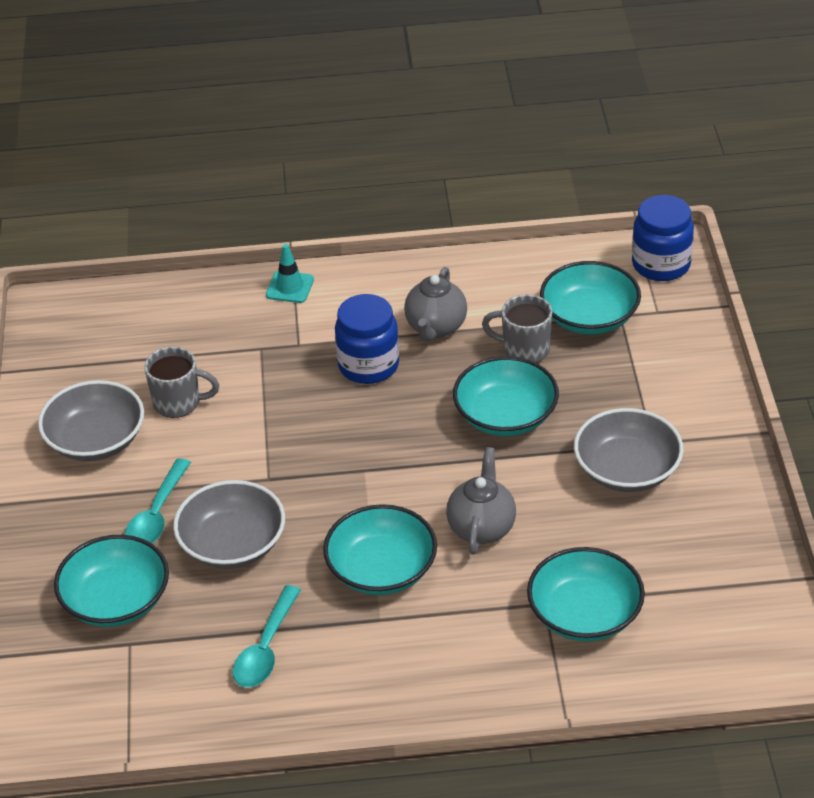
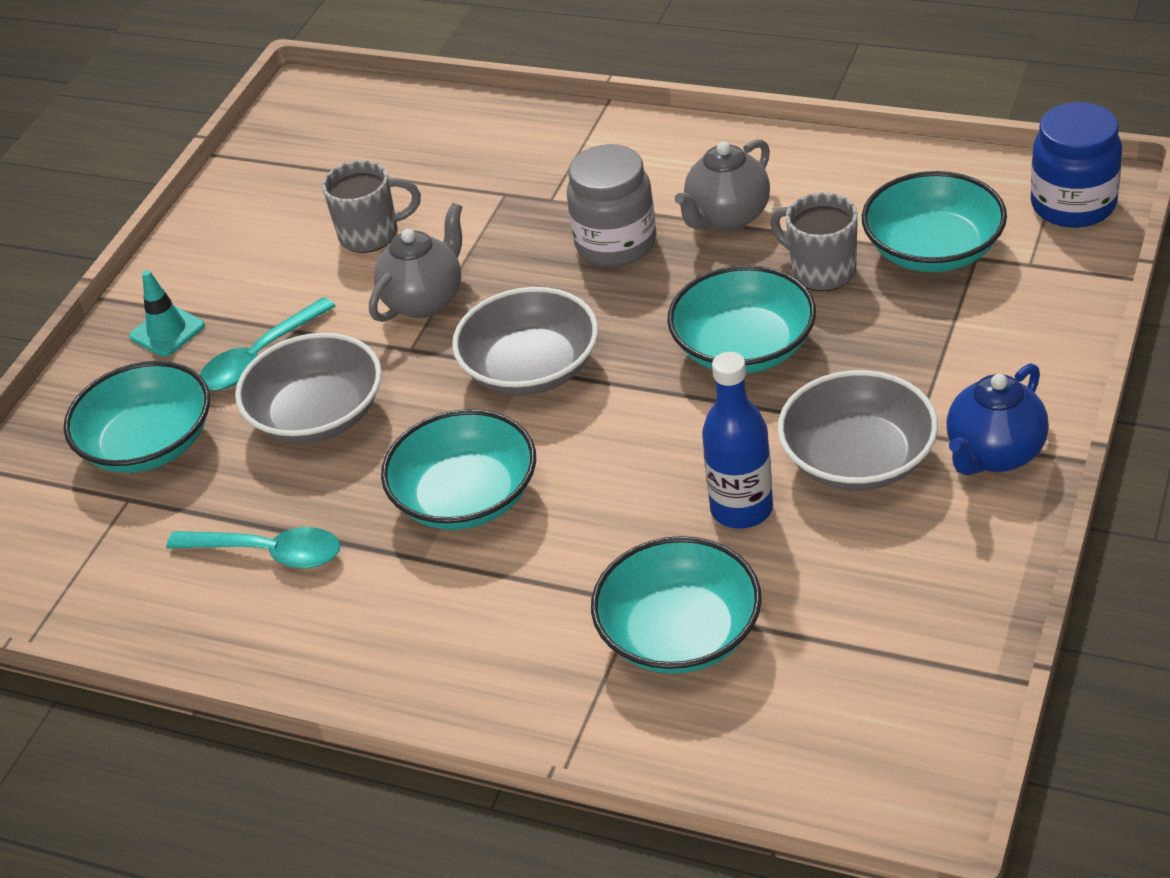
camera: 30 degrees right, 0 degrees up
(96, 440) = (255, 254): grey bowl -> grey bowl (531, 368)
(178, 403) = (371, 234): grey mug -> grey mug turned 45 degrees counterclockwise
(266, 648) = (269, 553): turquoise spoon -> turquoise spoon turned 120 degrees counterclockwise
(290, 287) = (585, 131): turquoise traffic cone -> turquoise traffic cone (167, 331)
(368, 365) = (616, 244): blue jar -> grey jar
(481, 528) = (621, 481): grey teapot -> grey teapot (425, 300)
(573, 523) = (741, 509): none -> blue bottle
(709, 443) = (994, 454): none -> blue teapot

